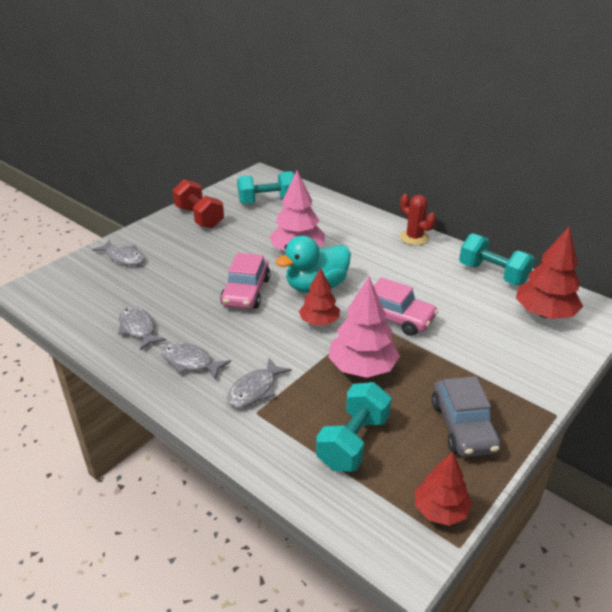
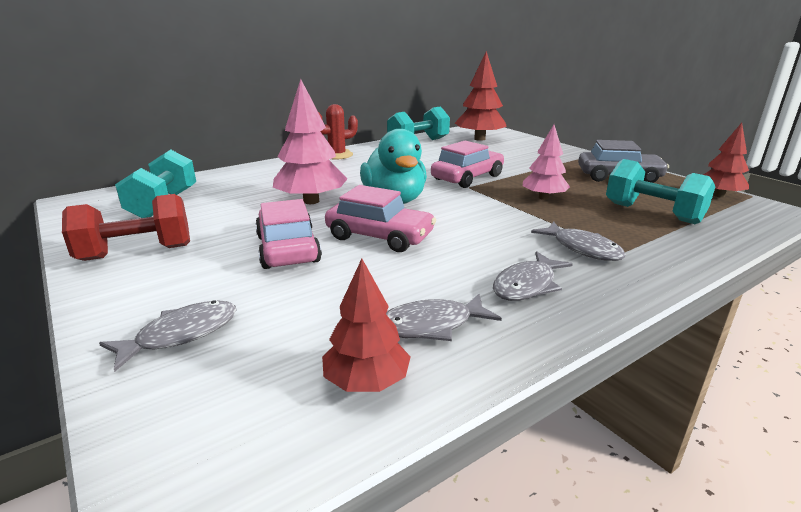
camera: 75 degrees left, 10 degrees down
(217, 262) = (287, 249): none -> pink car
(319, 322) = (462, 206): red tree -> red tree (366, 381)
(362, 368) = (543, 198): pink tree -> pink tree, size x0.64

